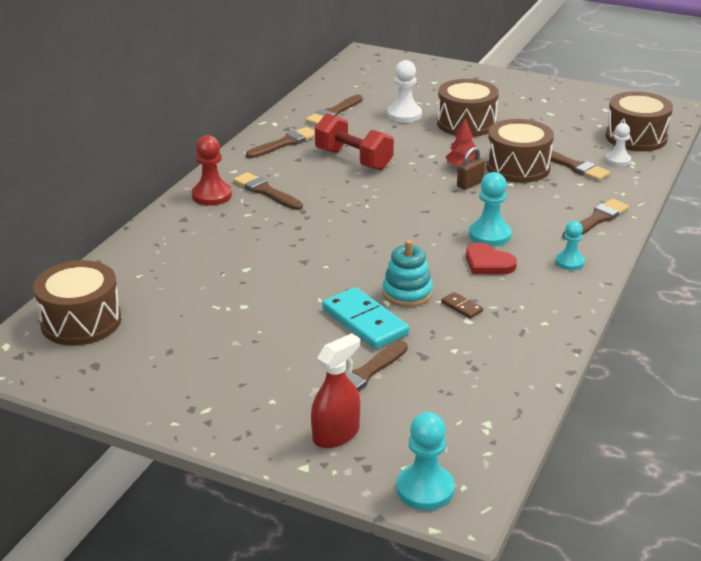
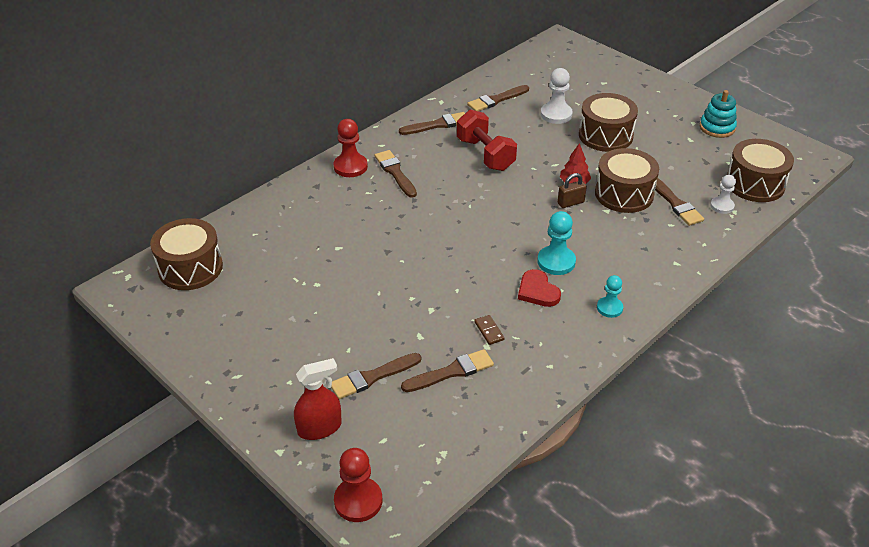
camera: 20 degrees right, 10 degrees up
(364, 322) = (402, 325): turquoise domino -> none
(407, 293) = (452, 305): turquoise stacking toy -> turquoise stacking toy (717, 128)
(425, 489) = (358, 501): turquoise pawn -> red pawn
(596, 220) = (661, 268): brown brush -> brown brush (451, 372)

